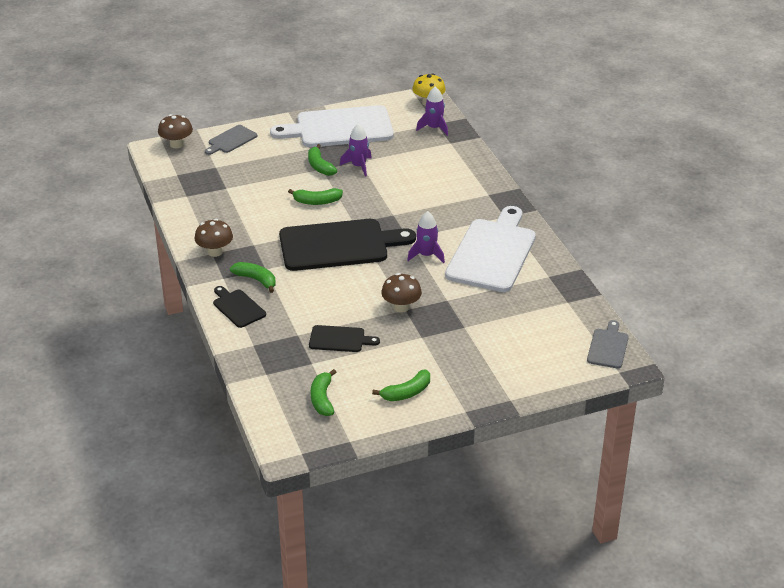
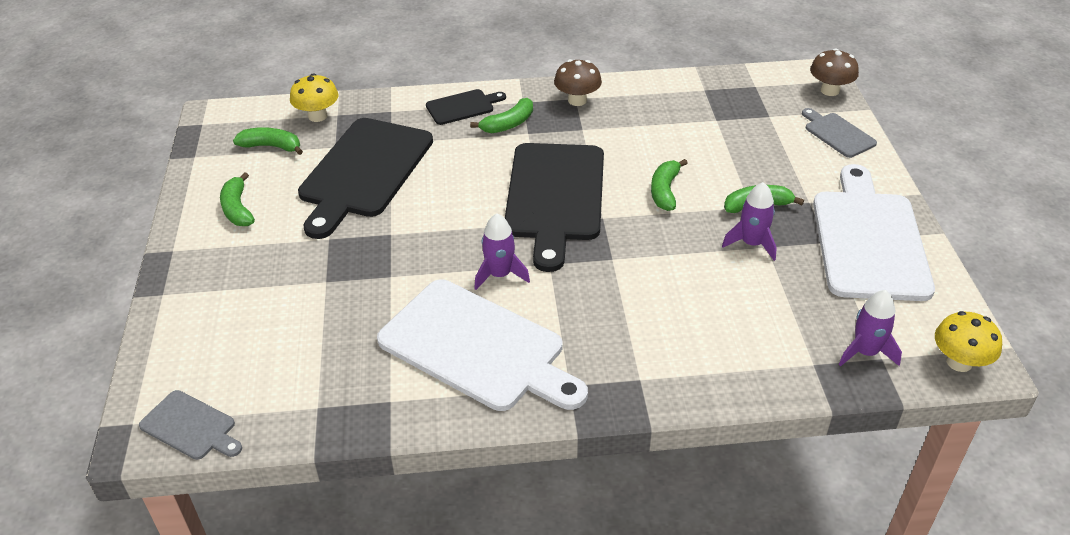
camera: 105 degrees right, 5 degrees up
(271, 385) = (317, 116): none -> yellow mushroom
(340, 339) = (364, 172): black cutting board -> black cutting board, size x2.11
(401, 307) = (397, 231): brown mushroom -> none

